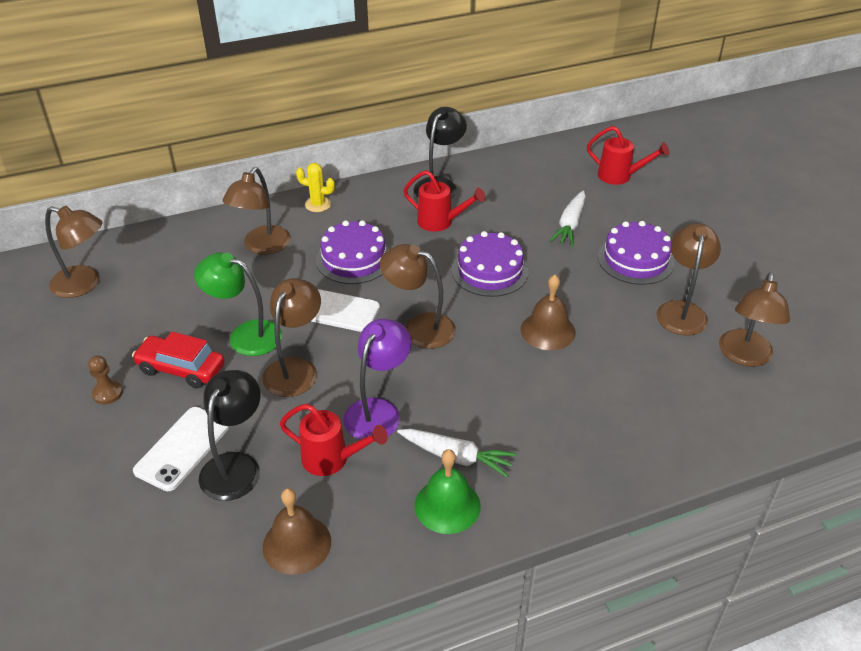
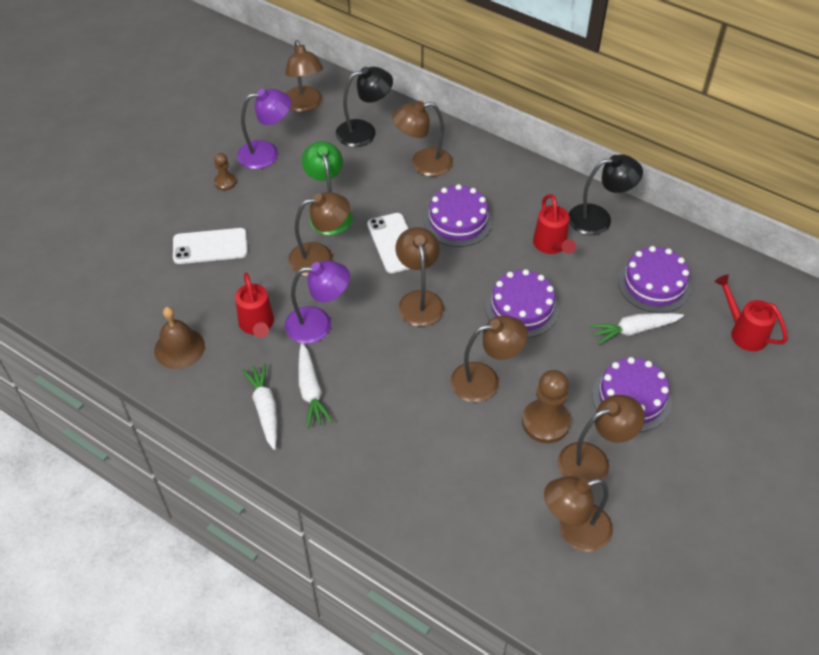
camera: 55 degrees right, 10 degrees up
(111, 342) = (267, 153): none -> purple lamp
(181, 369) = (272, 201): red car -> none
(235, 466) = (216, 280): black lamp -> black lamp (364, 131)
(318, 204) = (499, 163): yellow cactus -> none
(447, 505) = (265, 409): green bell -> white carrot
(534, 192) = (654, 284): none -> purple cake
(548, 331) = (485, 380): brown bell -> brown lamp
(620, 176) = (744, 332): red watering can -> red watering can turned 150 degrees clockwise
(622, 317) = (545, 422): none -> brown pawn

